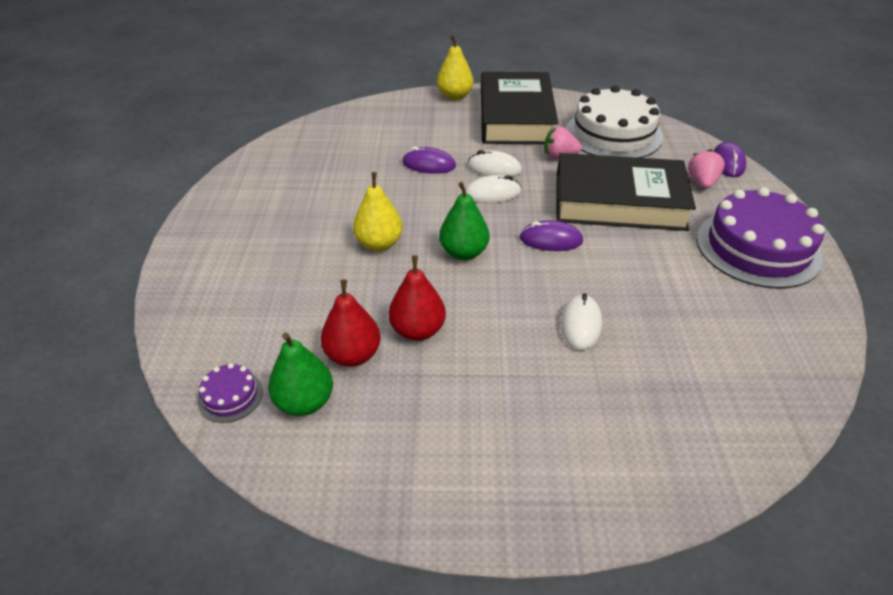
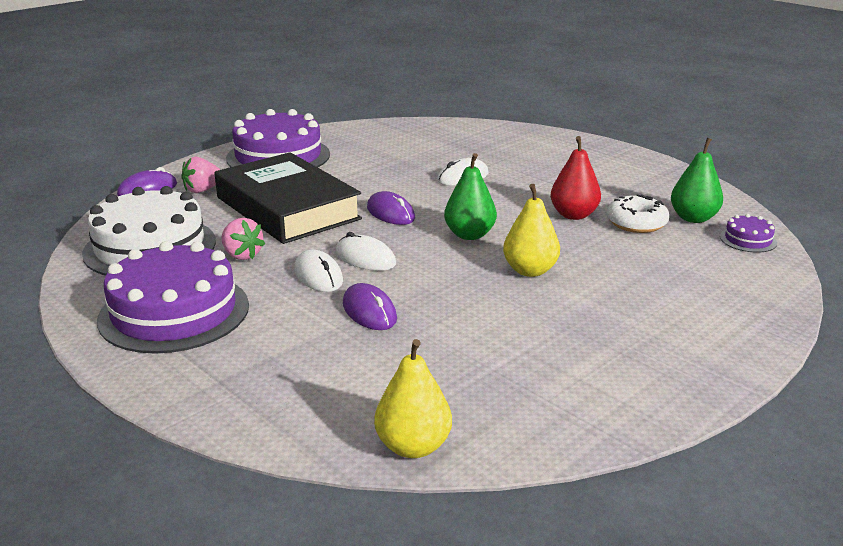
camera: 135 degrees left, 15 degrees down
(353, 355) = (636, 223): red pear -> white donut
(455, 96) = (161, 382): yellow pear -> yellow pear (413, 446)
(516, 117) = (174, 312): black book -> purple cake

